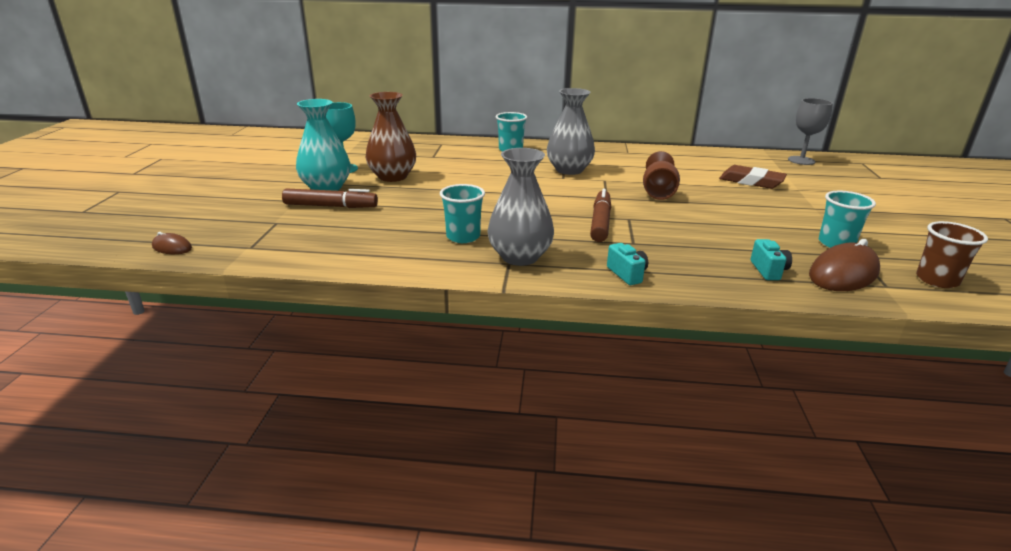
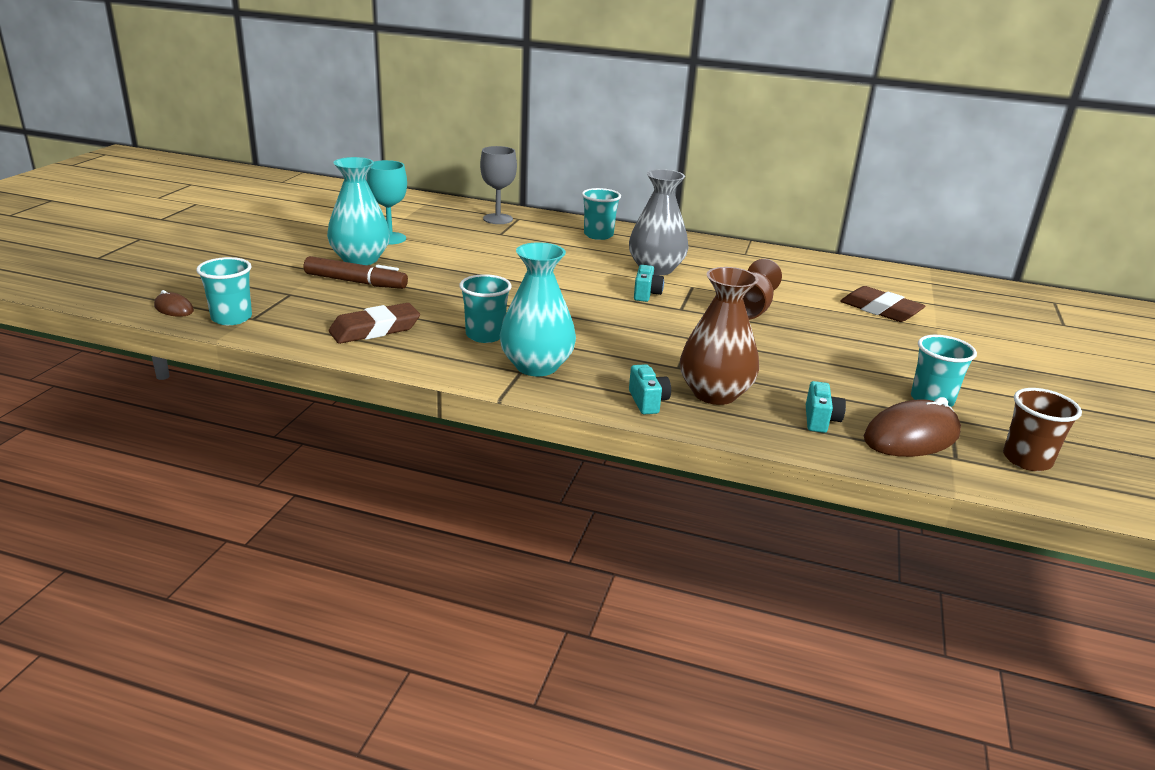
camera: 10 degrees right, 0 degrees up
(230, 249) = (231, 318): none -> turquoise cup
(366, 244) = (375, 329): none -> brown eraser
(392, 177) = (441, 254): brown vase -> brown vase (714, 393)
(520, 257) = (536, 366): grey vase -> turquoise vase
(573, 189) = (646, 294): none -> turquoise camera
(600, 222) = (654, 338): brown marker -> none
(801, 160) = (970, 289): grey goblet -> grey goblet (498, 219)

